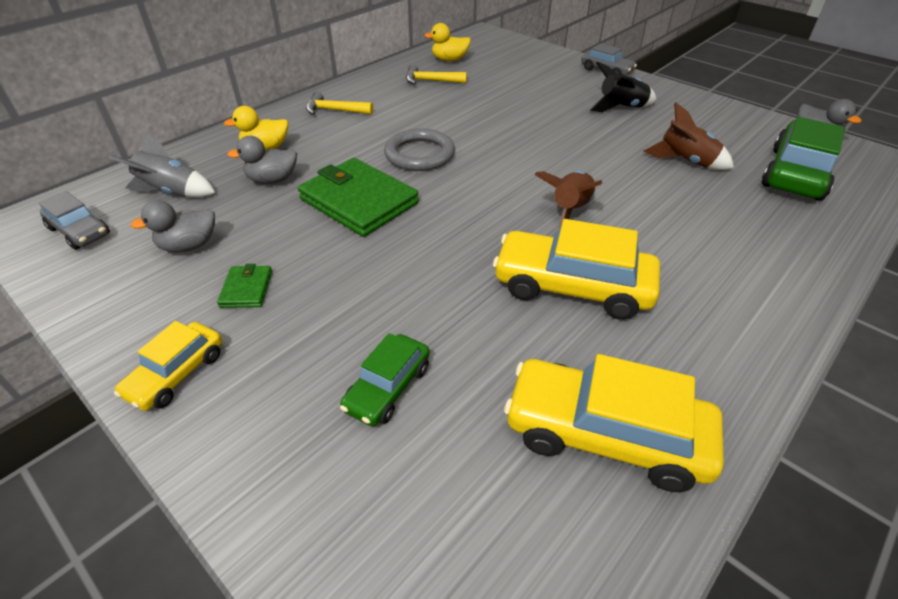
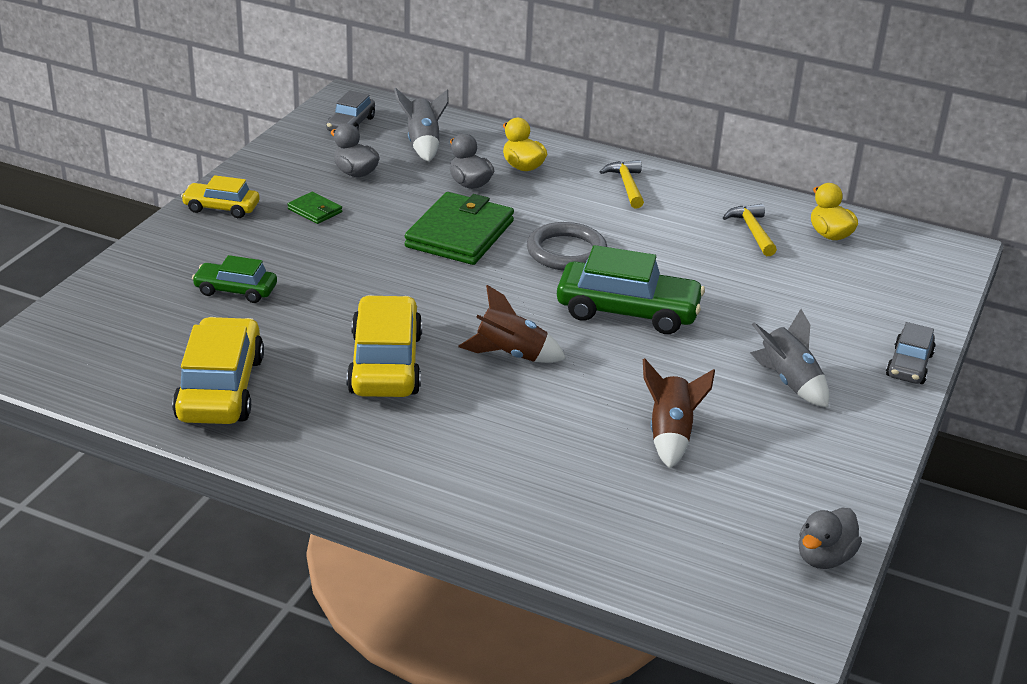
camera: 70 degrees right, 10 degrees down
(246, 289) = (315, 210): green wallet -> green wallet turned 60 degrees clockwise
(621, 108) = (789, 382): black rocket -> grey rocket
(796, 173) = (698, 527): green car -> green car (627, 311)

